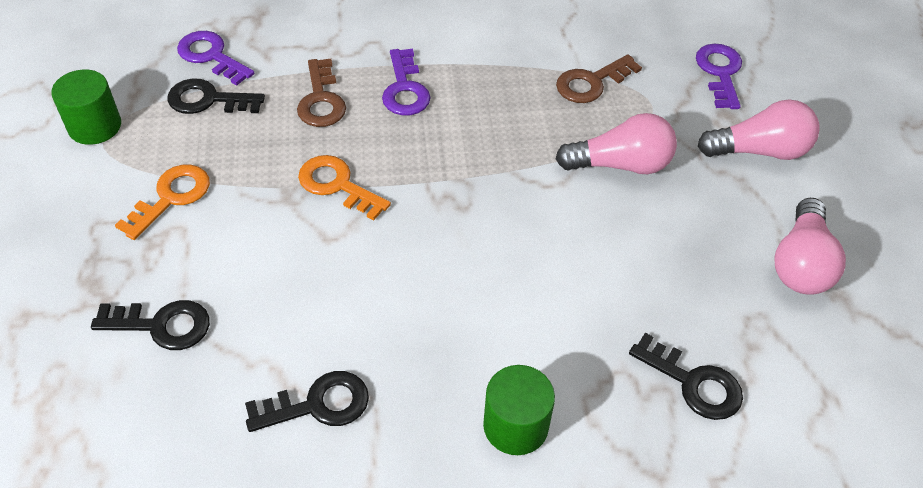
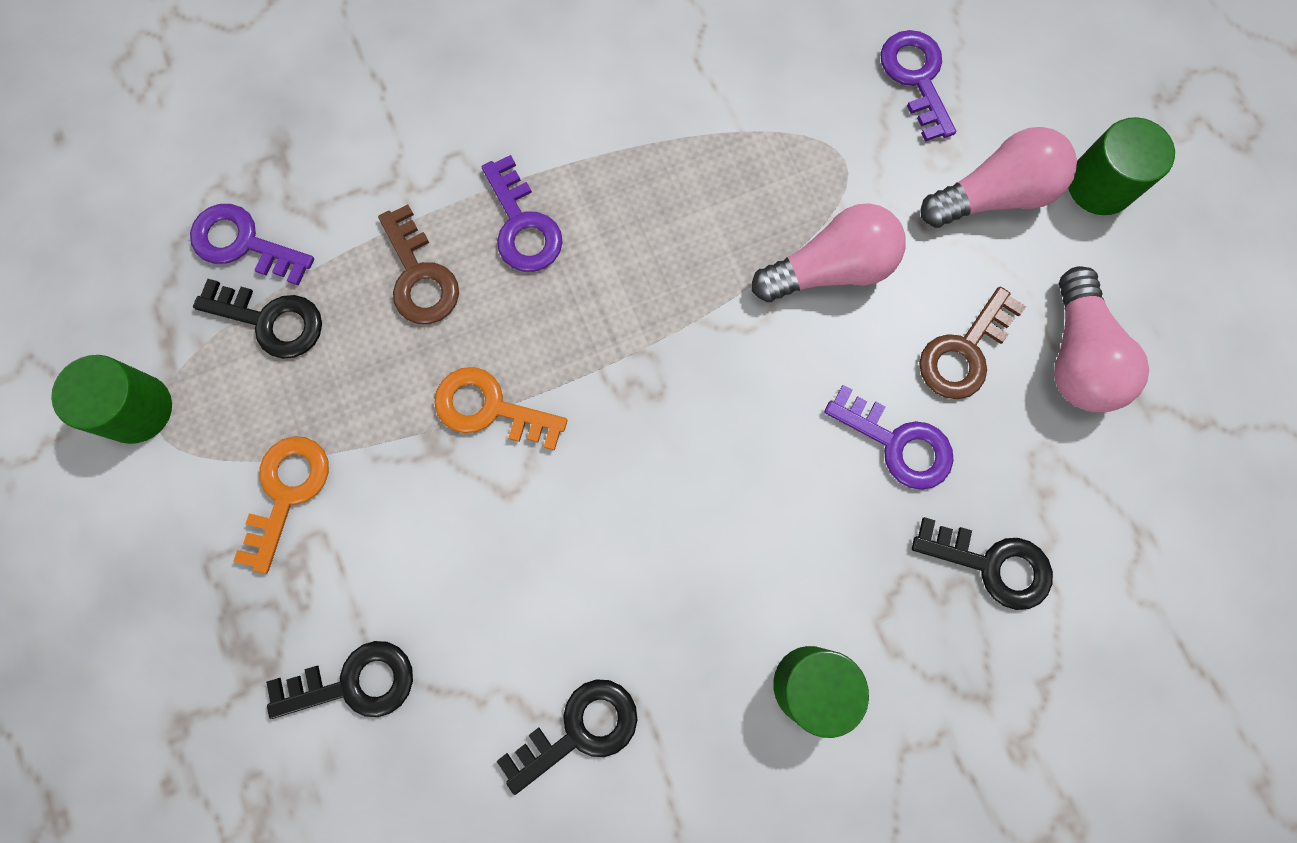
camera: 15 degrees left, 25 degrees up
(208, 100) = (270, 320): black key -> black key turned 150 degrees counterclockwise
(592, 83) = (759, 143): brown key -> brown key (964, 352)
(639, 282) = (897, 443): none -> purple key
(846, 163) = (1099, 185): none -> green cylinder

